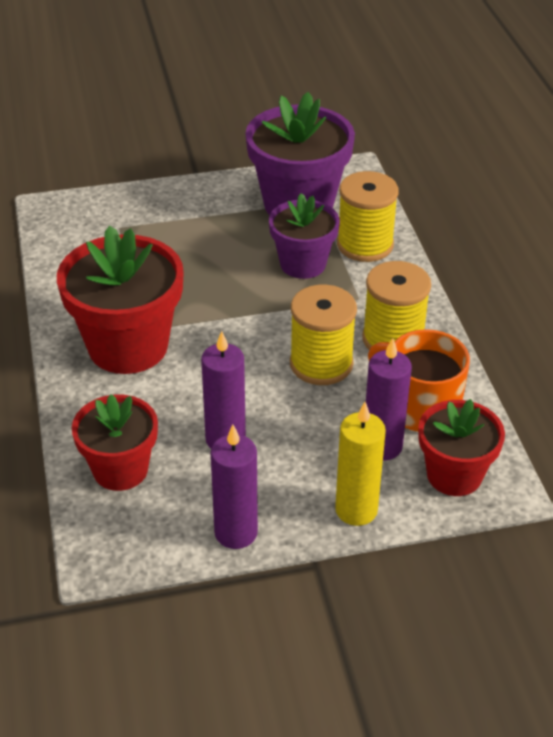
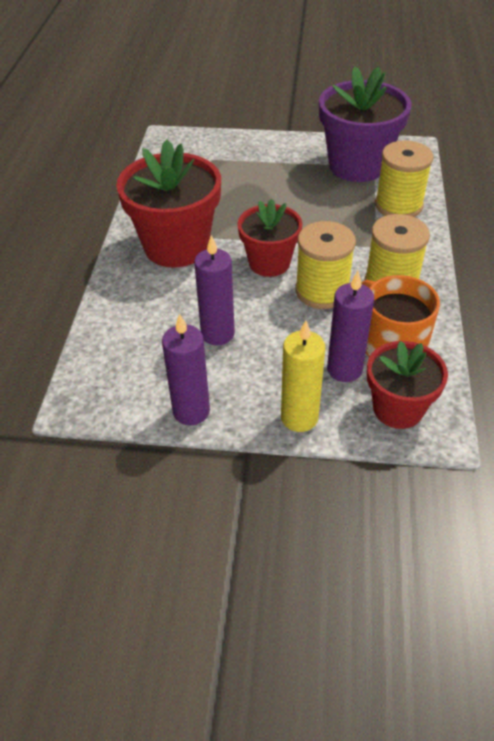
camera: 20 degrees right, 5 degrees up
(120, 470) = (125, 338): red flower pot -> red flower pot (269, 263)
(303, 264) = (341, 211): purple flower pot -> none

